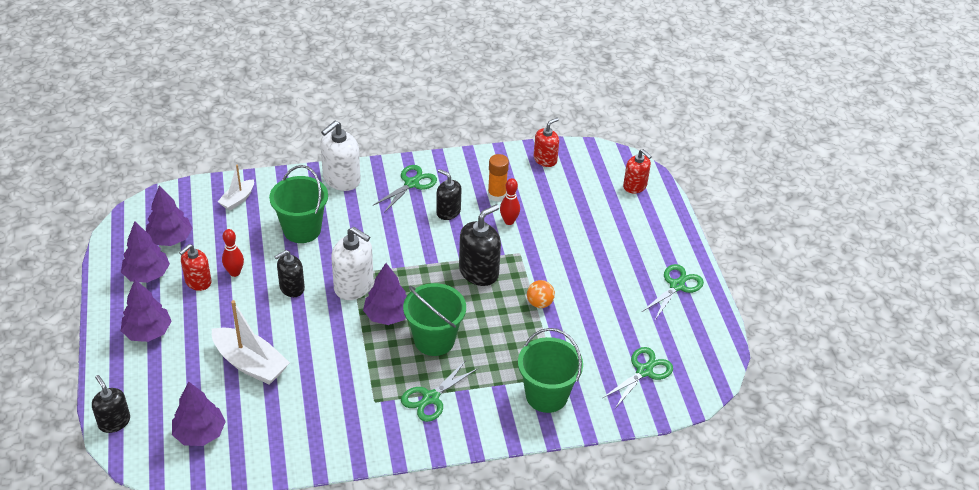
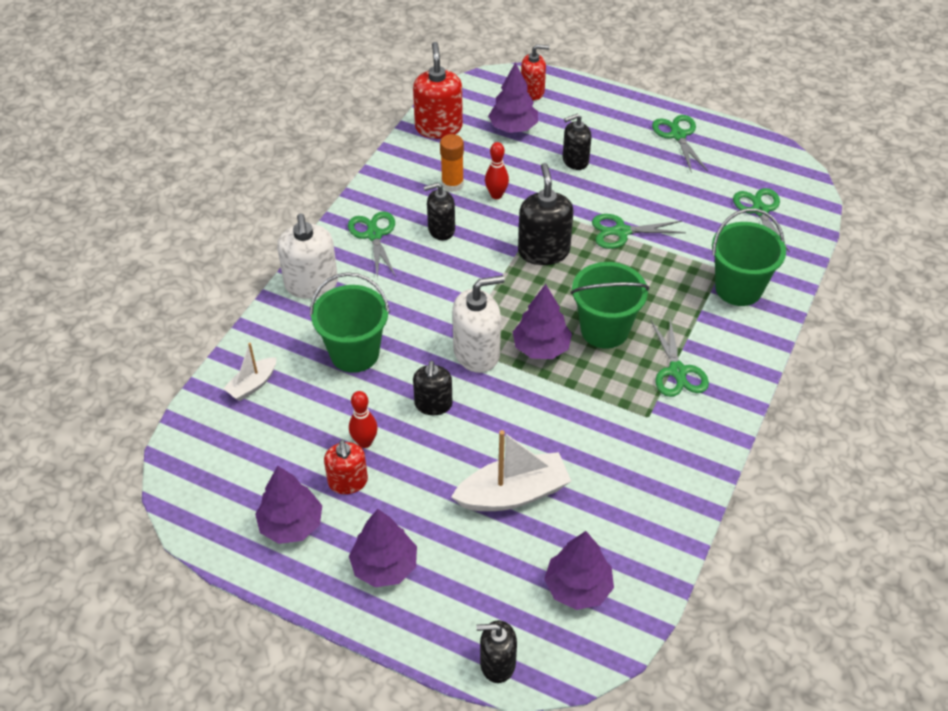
camera: 50 degrees left, 5 degrees up
(170, 239) = (254, 475): purple tree -> purple tree (513, 127)
(237, 199) = (252, 384): white boat -> white boat turned 60 degrees clockwise
(539, 303) = (621, 232): orange ball -> green scissors
(545, 159) = (438, 127): red soap dispenser -> red soap dispenser, size x1.53
(587, 243) = (575, 160): none -> black soap dispenser

